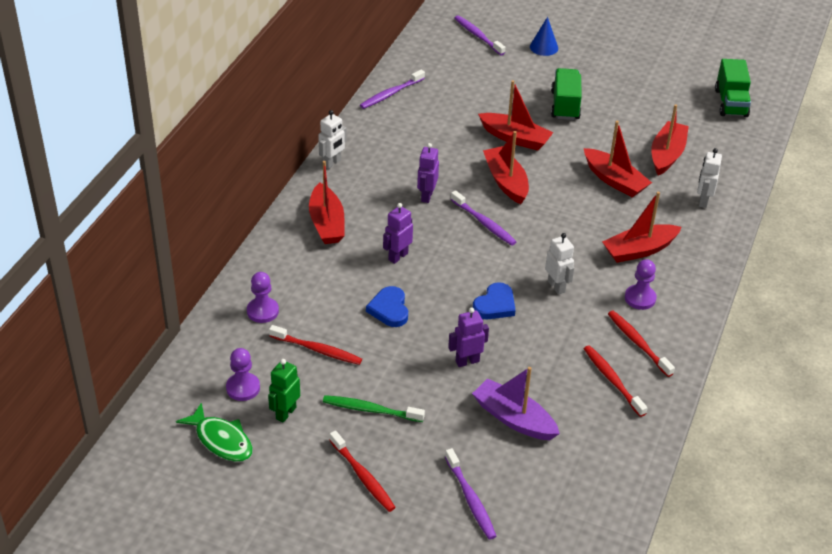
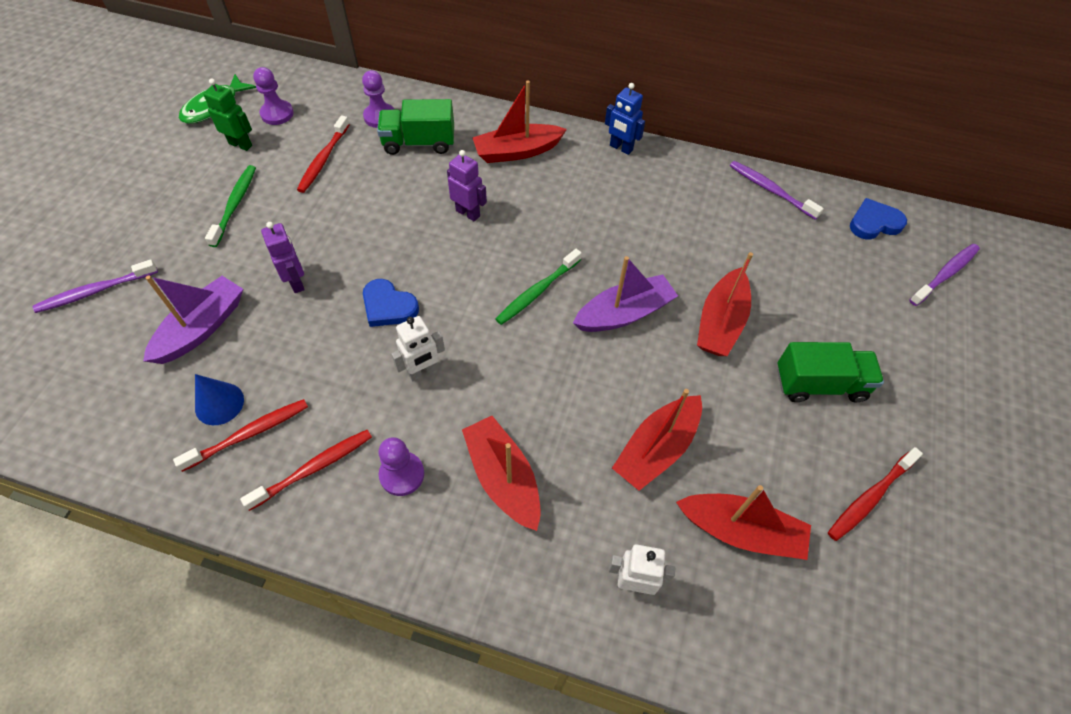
camera: 85 degrees right, 15 degrees up
(332, 163) = (621, 148): white robot -> blue robot
(363, 476) = (147, 205): red toothbrush -> red toothbrush (870, 497)
(389, 309) = (382, 211): blue heart -> blue heart (874, 223)
(426, 196) = (579, 233): purple robot -> none
(484, 223) = (537, 292): purple toothbrush -> green toothbrush
(506, 181) = (624, 313): red boat -> purple boat
(544, 47) = (958, 356): blue cone -> blue cone (219, 403)
(731, 103) = (931, 659): green truck -> green truck (419, 143)

